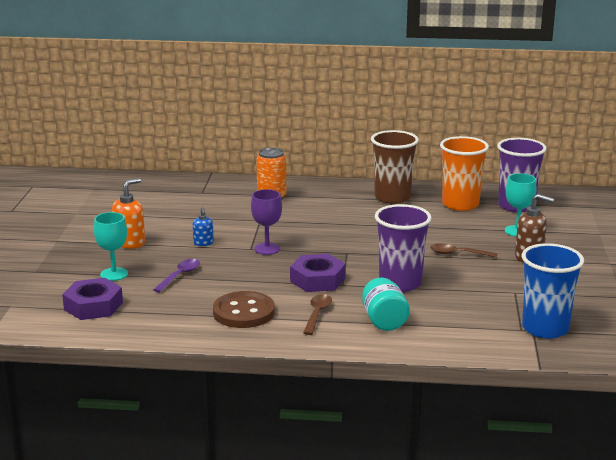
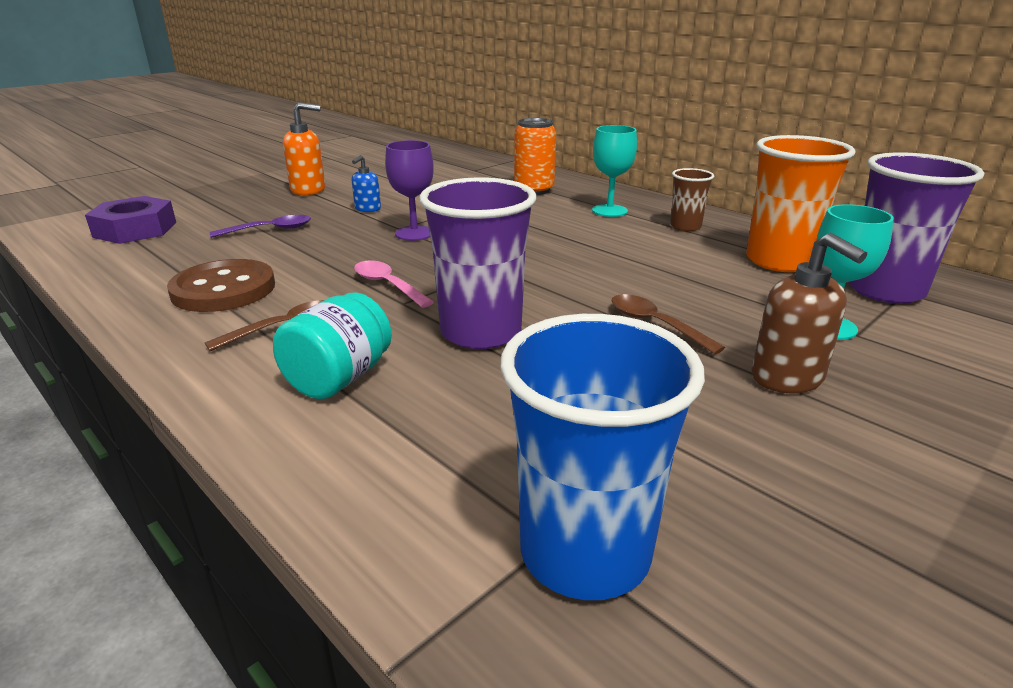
camera: 40 degrees right, 5 degrees up
(114, 274) = (226, 210): turquoise goblet -> turquoise goblet (609, 211)
(317, 280) = (388, 285): purple nut -> pink spoon
(392, 197) = (685, 226): brown cup -> brown cup, size x0.53

